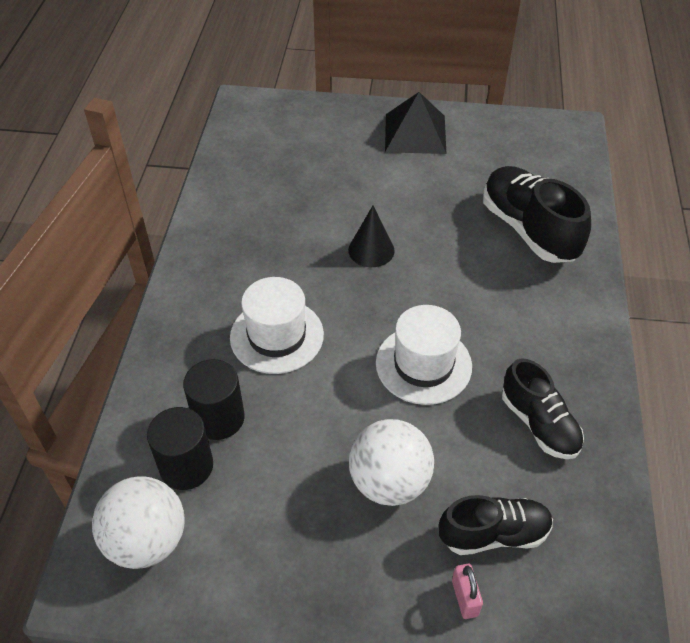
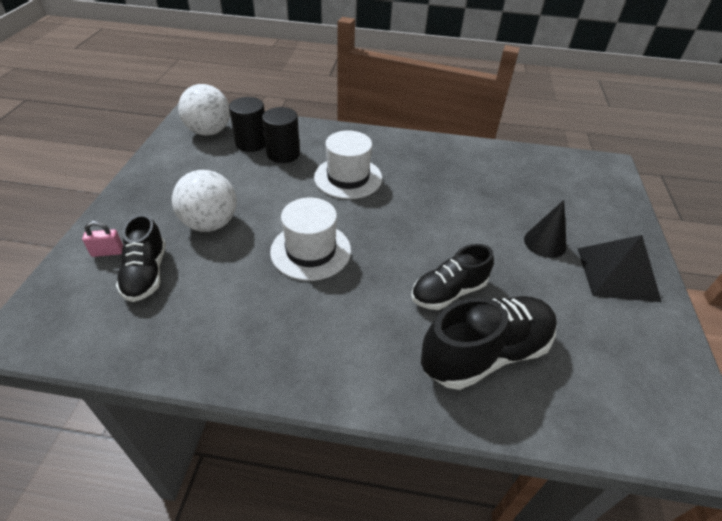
camera: 90 degrees right, 5 degrees down
(371, 250) = (439, 230): black cone -> black cone (545, 242)
(539, 424) = (233, 319): black shoe -> black shoe (448, 292)

